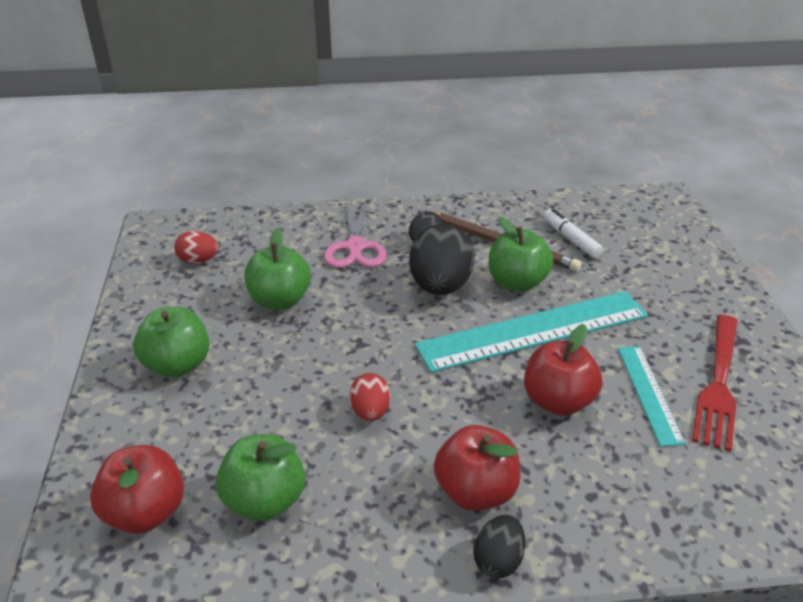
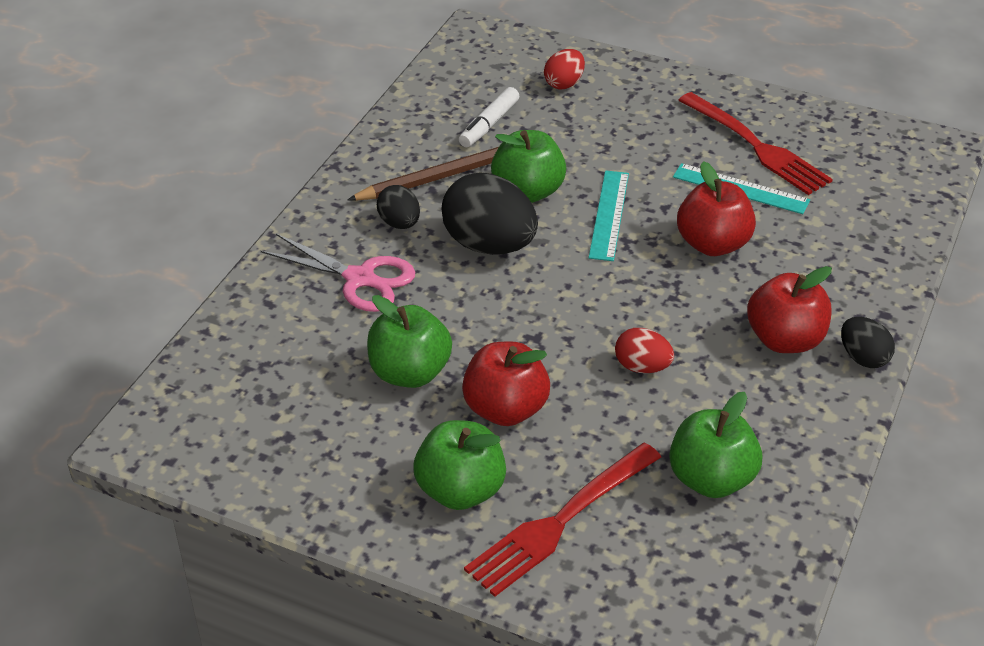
camera: 60 degrees left, 5 degrees up
(145, 512) = (673, 571): red apple -> red apple (505, 409)
(170, 426) = (560, 522): none -> red fork
(198, 260) = (265, 419): red egg -> red egg (564, 84)
(533, 331) = (609, 215): turquoise ruler -> turquoise ruler, size x0.52
(571, 239) = (489, 124): white marker -> white marker turned 60 degrees counterclockwise

